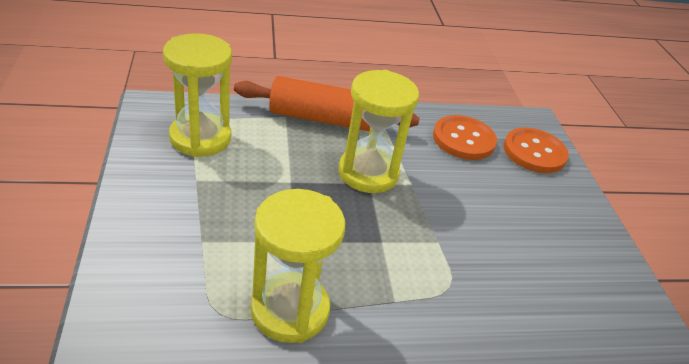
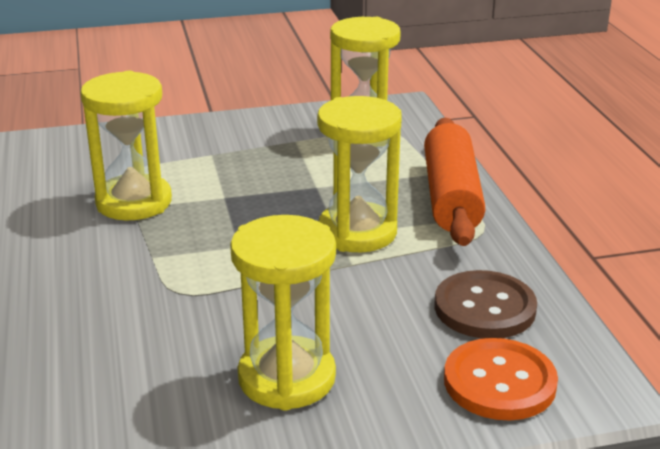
camera: 90 degrees right, 10 degrees down
(463, 139) = (484, 308): orange button -> brown button
(547, 237) = (286, 378): none -> yellow hourglass

